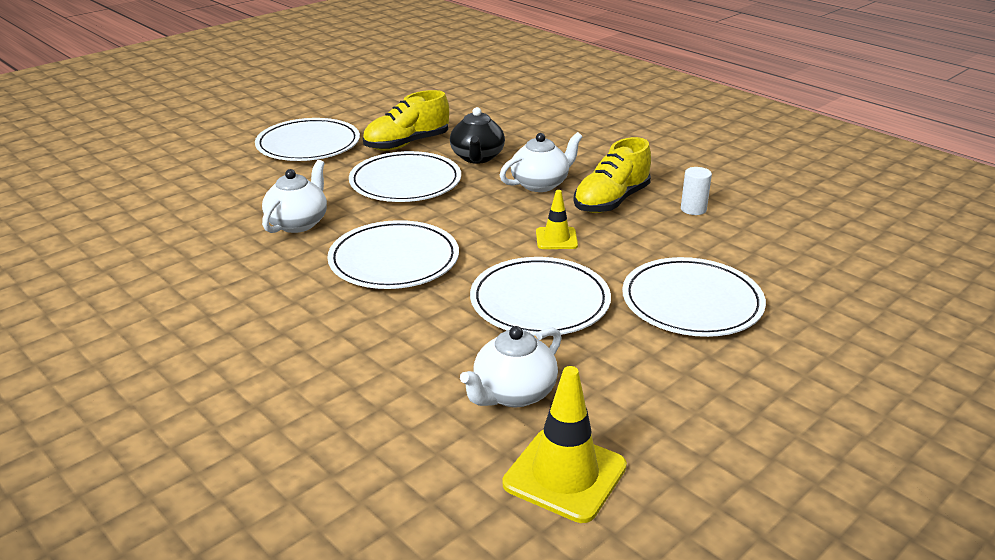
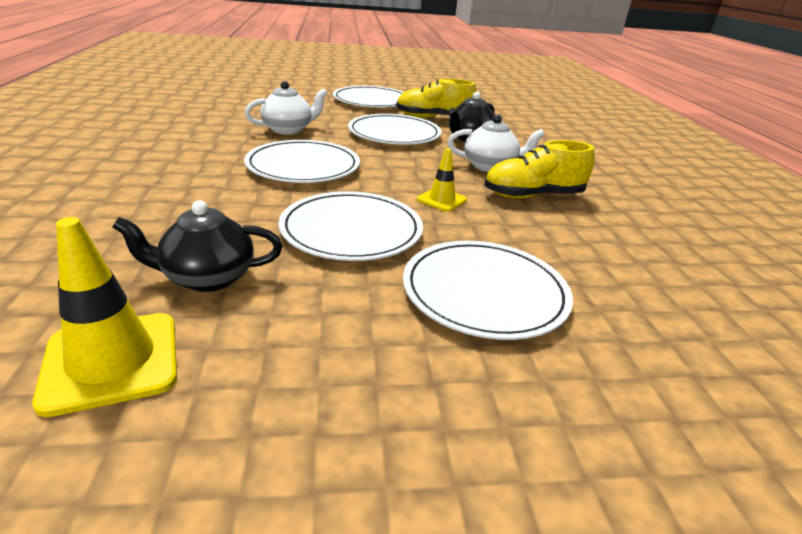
camera: 35 degrees right, 0 degrees up
(513, 393) = (207, 278): white teapot -> black teapot
(693, 209) = (605, 229): white cylinder -> none

